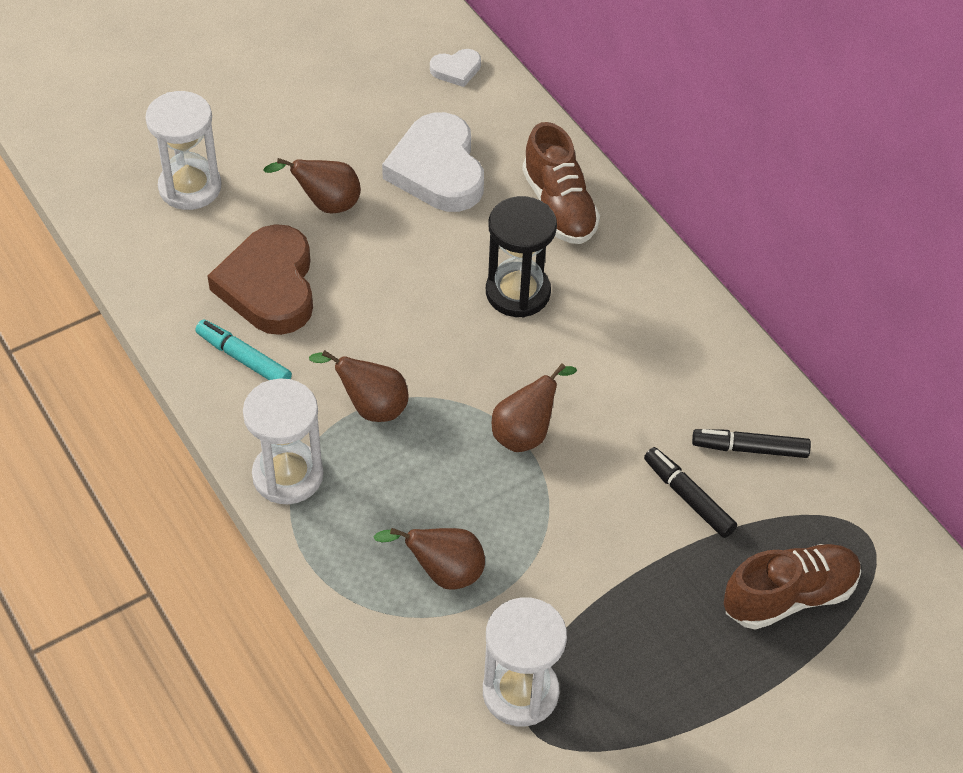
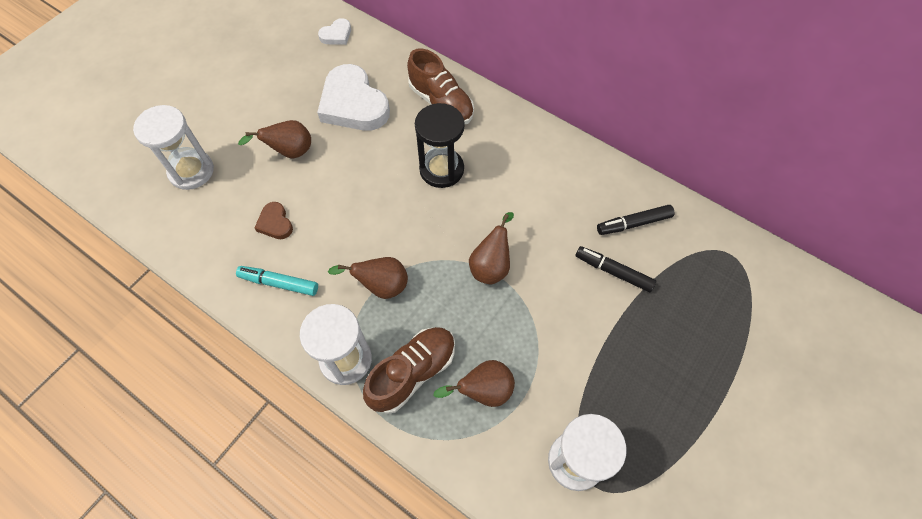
camera: 20 degrees left, 10 degrees up
(269, 286) = (275, 223): brown heart -> brown heart, size x0.47
(789, 596) = (707, 316): brown shoe -> brown shoe (413, 373)

